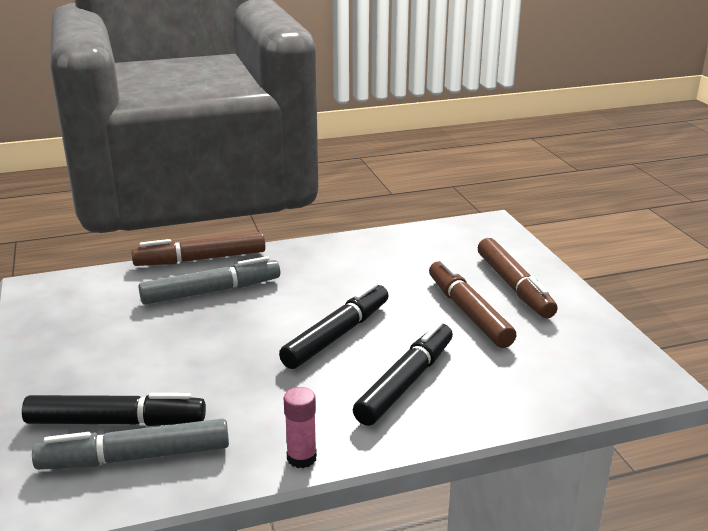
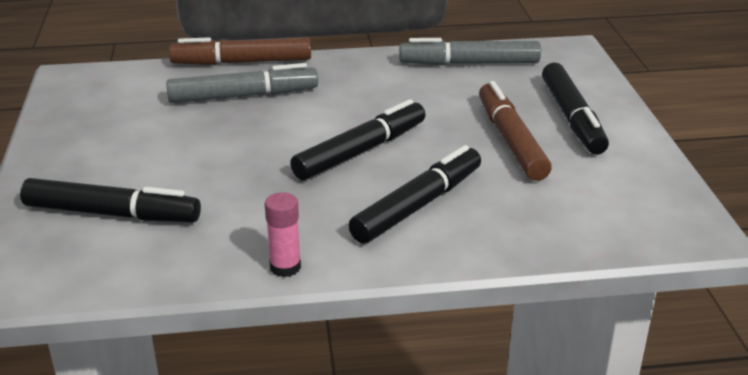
camera: 10 degrees right, 5 degrees up
(135, 457) = (121, 248): grey marker -> grey marker (469, 63)
(514, 286) = (572, 118): brown marker -> black marker

